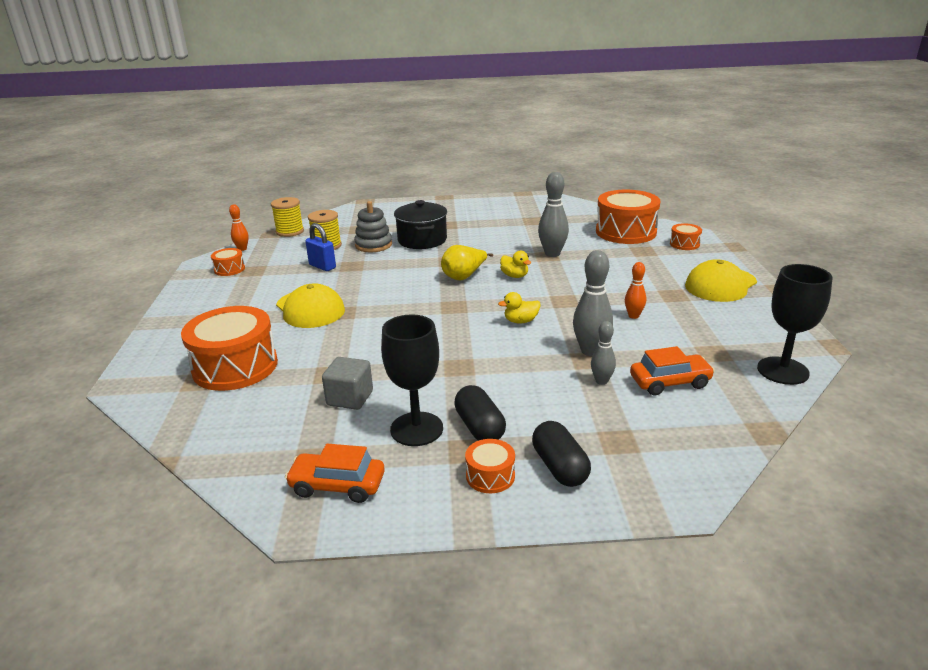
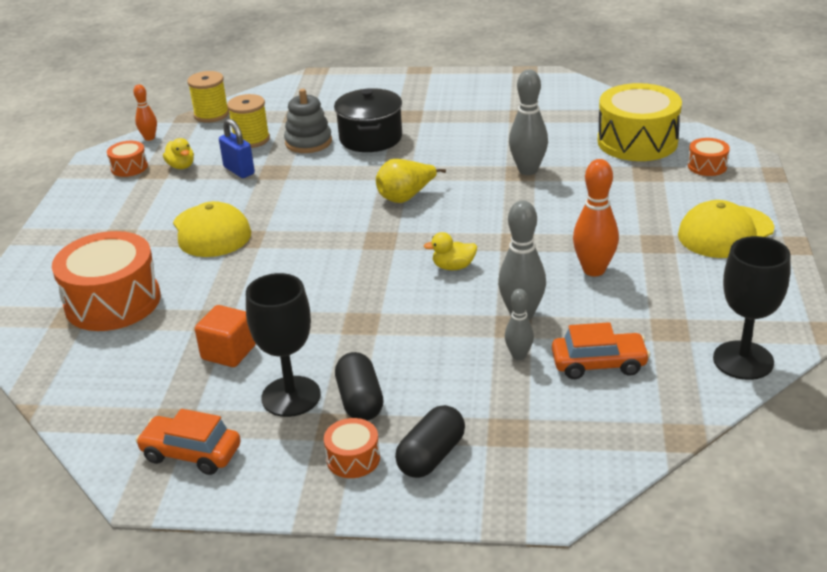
camera: 10 degrees right, 5 degrees up
(350, 398) = (228, 352): grey cube -> orange cube
(514, 276) = (468, 201): yellow duck -> yellow duck (181, 166)
(559, 467) = (431, 456): black capsule -> black capsule turned 45 degrees clockwise
(626, 232) = (637, 141): orange drum -> yellow drum
(633, 316) = (594, 270): orange bowling pin -> orange bowling pin, size x1.70

